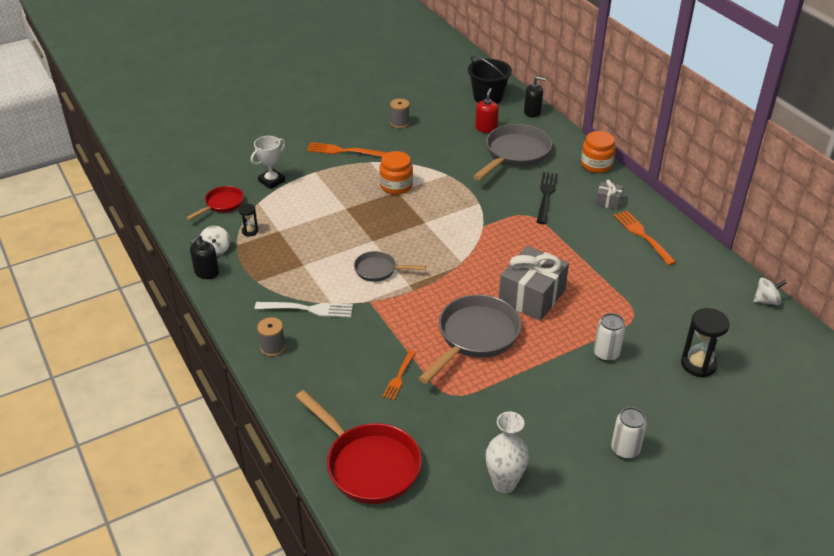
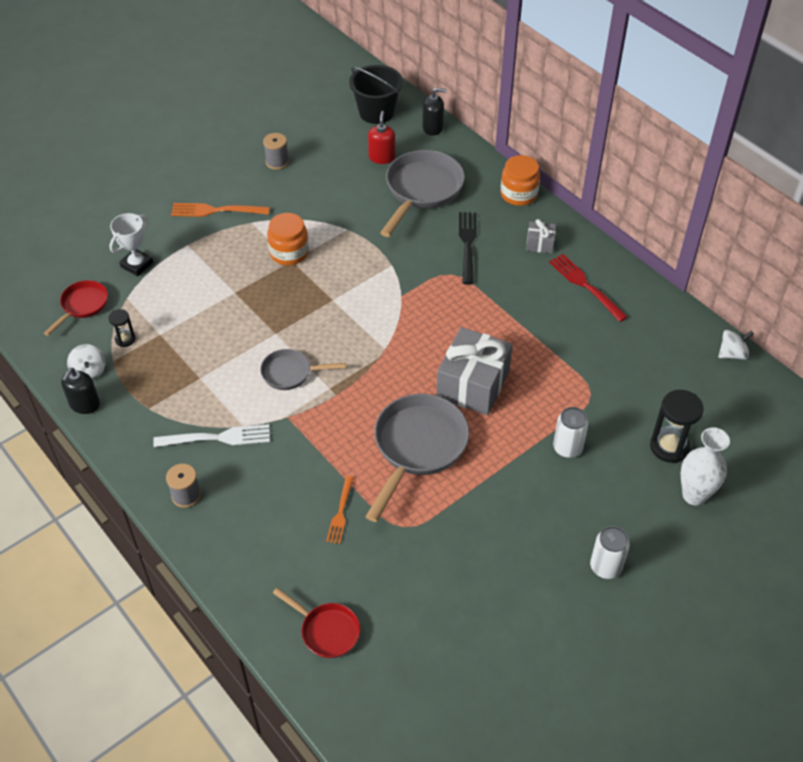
camera: 10 degrees left, 10 degrees up
(368, 464) = (326, 631): red pan -> red pan, size x0.55
(504, 483) = (481, 630): white vase -> white vase (694, 495)
(643, 236) = (585, 286): orange fork -> red fork

